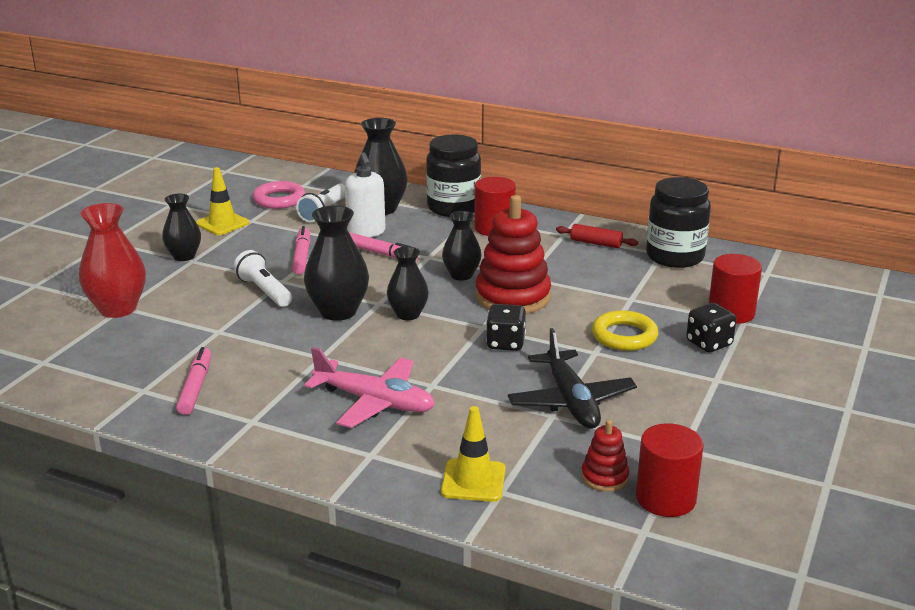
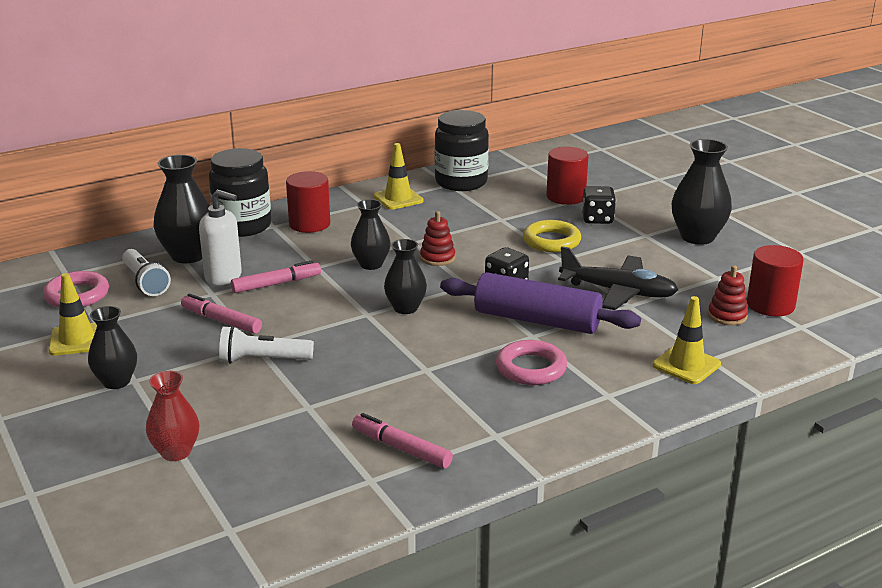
camera: 55 degrees left, 0 degrees up
(118, 309) = (176, 452): red vase -> red vase, size x0.65
(338, 311) = (356, 336): black vase -> black vase (697, 237)
(375, 402) = (531, 368): pink plane -> pink ring
(462, 378) = (537, 320): none -> purple rolling pin
(512, 297) = (437, 258): red stacking toy -> red stacking toy, size x0.48
(596, 243) = (398, 199): red rolling pin -> yellow traffic cone

